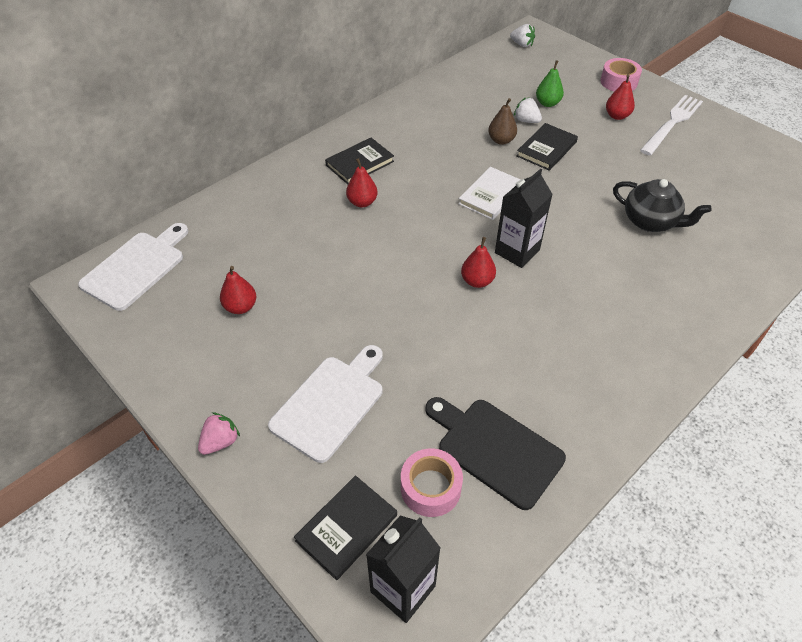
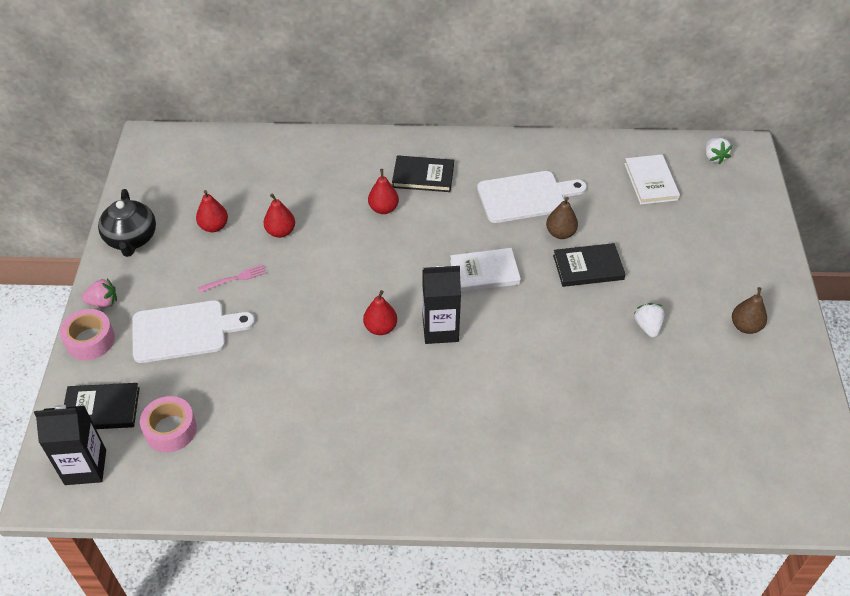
camera: 45 degrees right, 0 degrees up
(136, 268) = (190, 153): white cutting board -> white cutting board (525, 197)
(316, 331) = (235, 278): none -> pink fork
(496, 449) = (236, 443): black cutting board -> none
(508, 78) = (651, 181): none -> white book
(526, 120) = (608, 231): white strawberry -> white strawberry (647, 327)
(547, 103) = (652, 228): green pear -> none
(617, 116) = (700, 283): red pear -> red pear (280, 231)
(618, 82) = (755, 253): pink tape -> pink tape (90, 340)
(650, 222) = (583, 390): black teapot -> black teapot (131, 239)
(672, 123) = (745, 326): white fork -> brown pear

